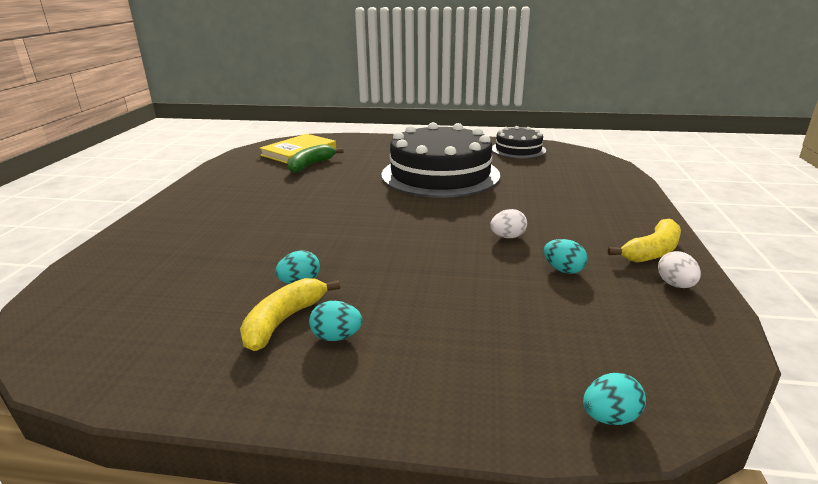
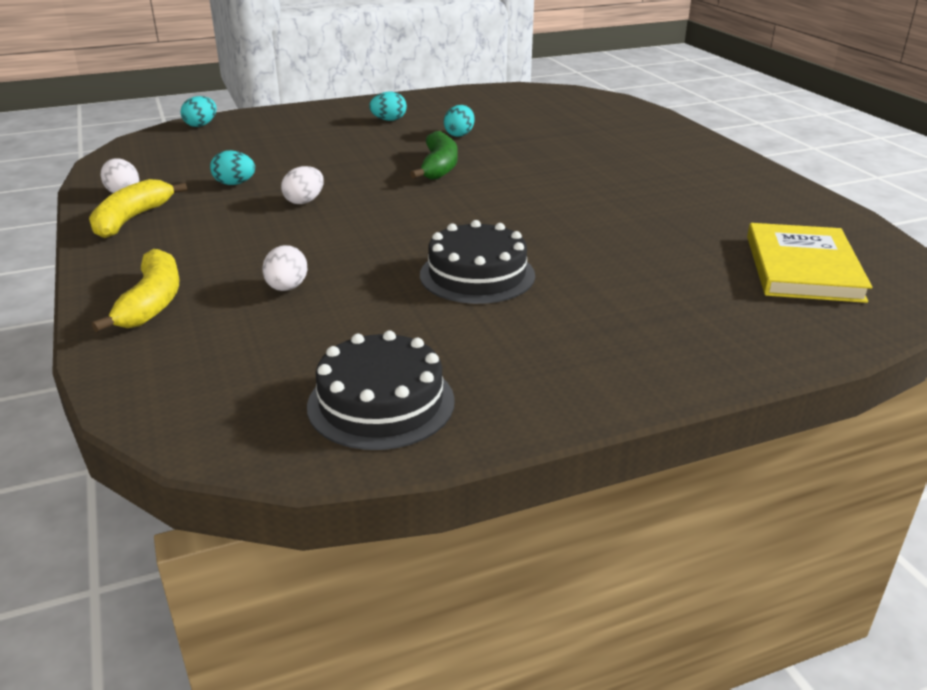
camera: 150 degrees right, 5 degrees up
(283, 321) = (435, 119): yellow banana -> yellow banana (152, 302)
(310, 165) = (711, 243): green banana -> green banana (439, 167)
(440, 174) = (477, 275): black cake -> black cake, size x0.52
(541, 187) = (287, 288): none -> white egg

